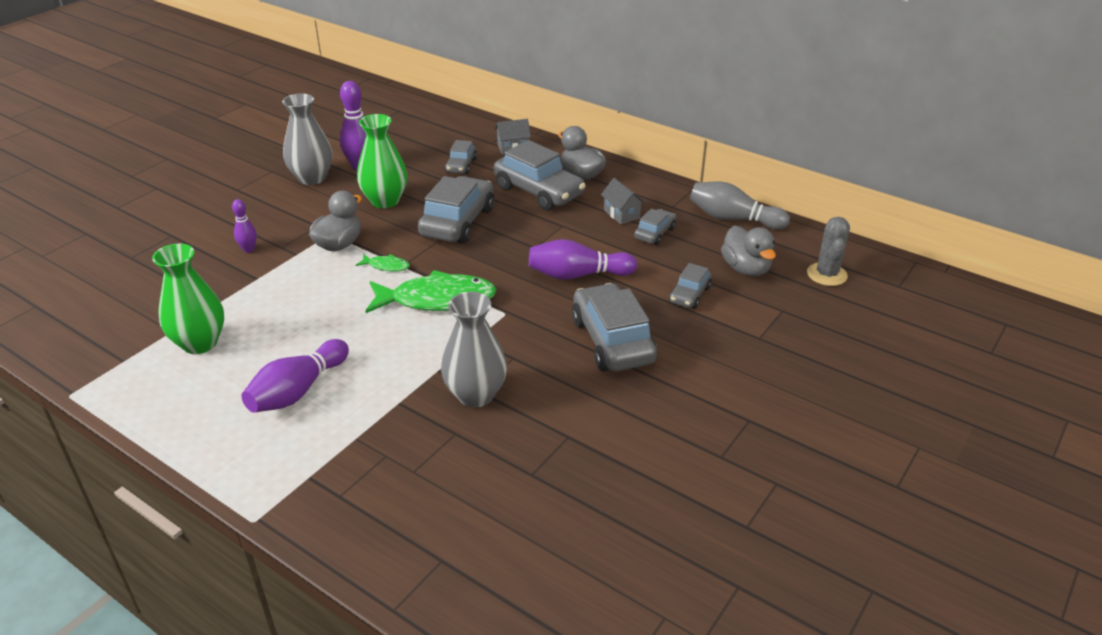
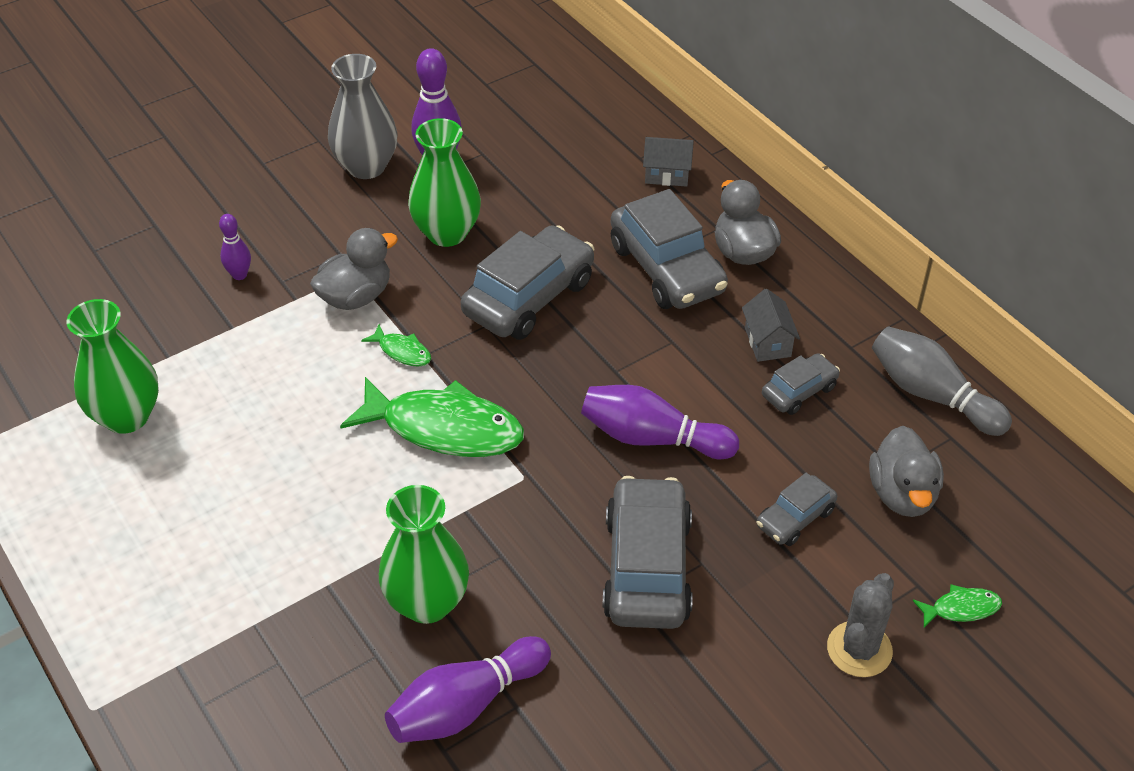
camera: 20 degrees right, 10 degrees up
(298, 391) = (214, 528): purple bowling pin -> purple bowling pin (466, 705)
(461, 165) = (578, 192): grey car -> none
(475, 395) = (427, 602): grey vase -> green vase
(814, 315) = (961, 608): none -> green fish
(827, 274) = (1021, 539): grey cactus -> grey cactus (859, 649)

